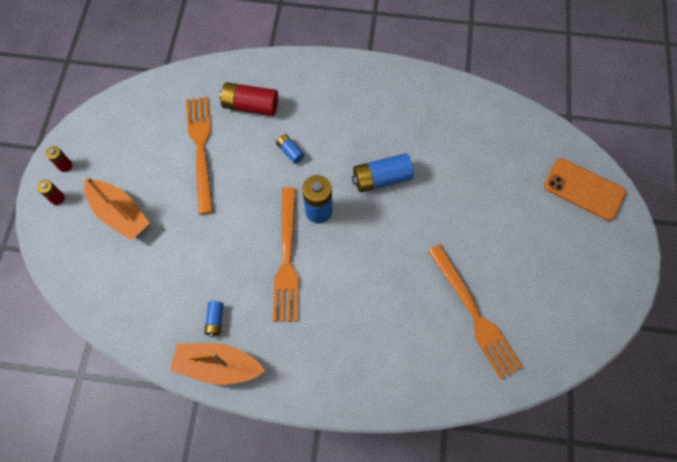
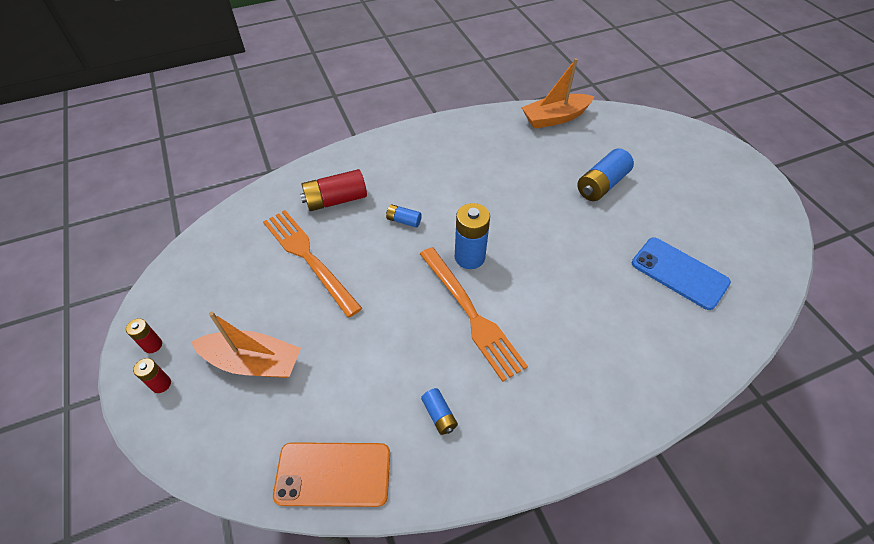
camera: 30 degrees left, 15 degrees down
(218, 366) = (477, 462): orange boat -> orange boat (555, 118)
(381, 178) = (506, 204): blue battery -> blue battery (601, 185)
(474, 314) = (679, 273): orange fork -> blue phone
(584, 189) = (673, 140): orange phone -> orange phone (333, 474)

